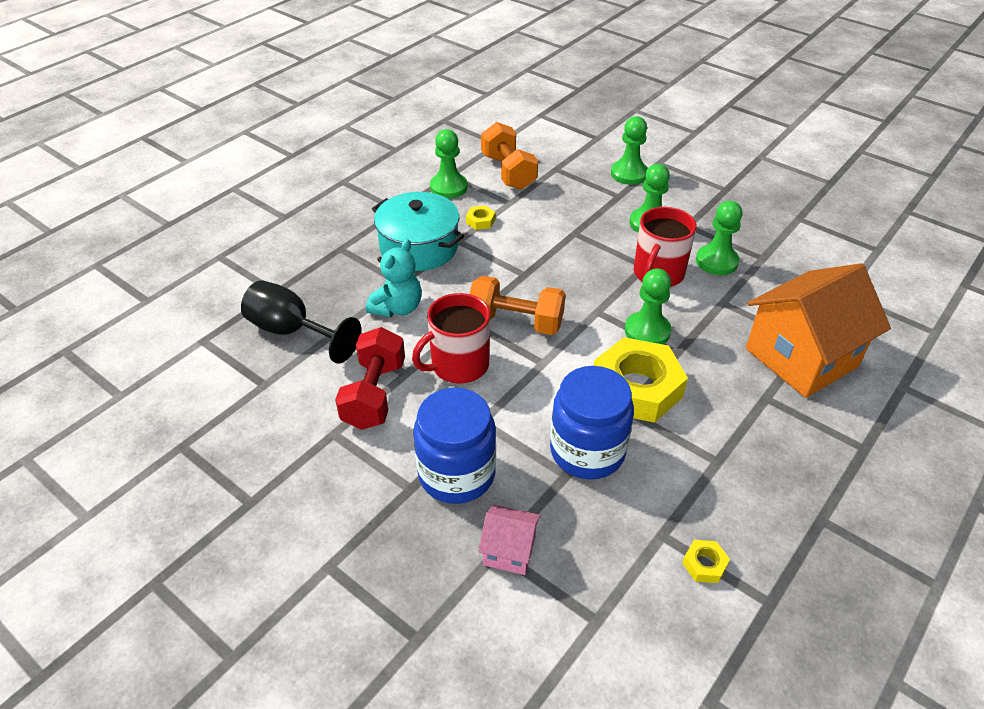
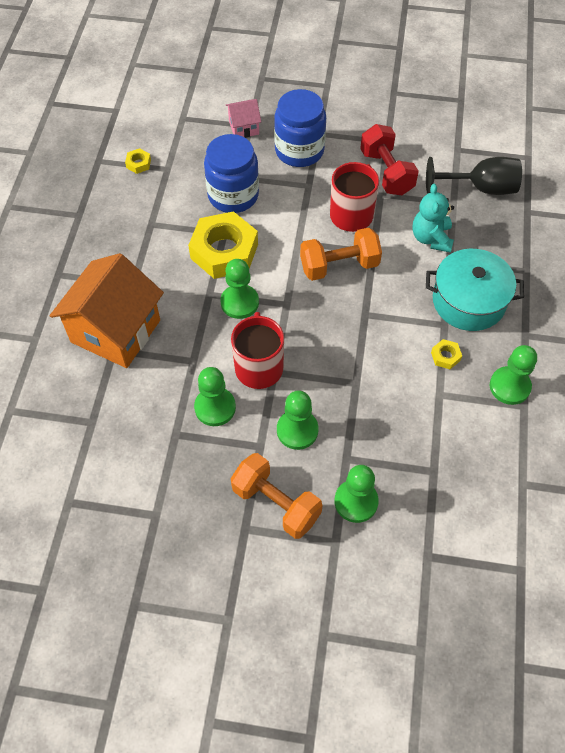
camera: 150 degrees right, 15 degrees up
(508, 172) = (475, 440): orange dumbbell -> orange dumbbell (276, 503)

